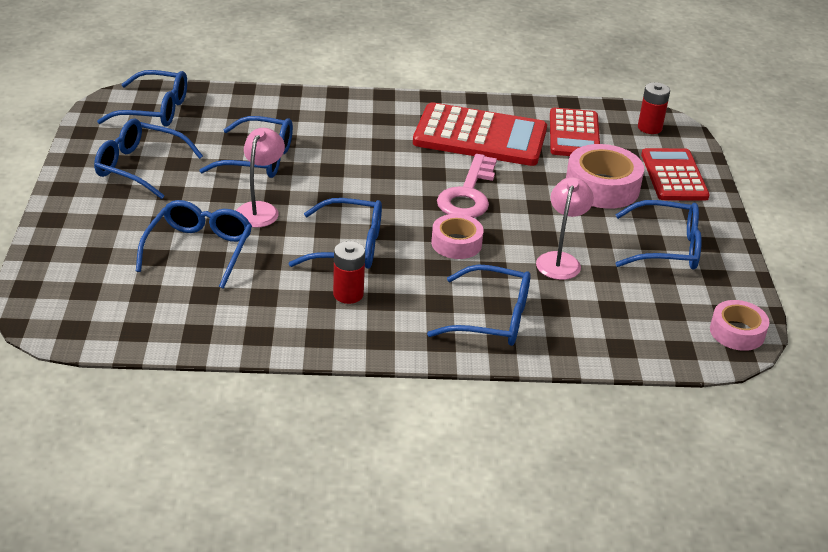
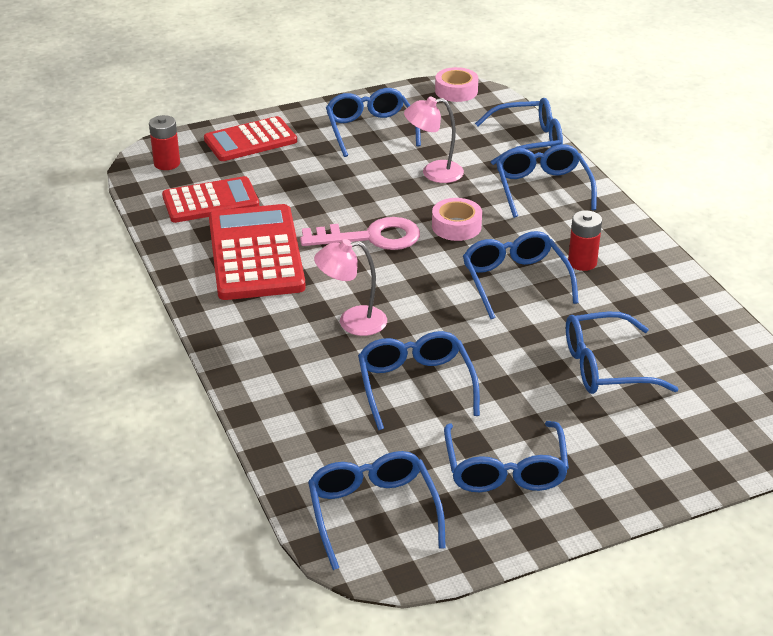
camera: 110 degrees left, 0 degrees up
(260, 209) = (506, 352): pink lamp -> pink lamp (352, 322)
(594, 344) = (528, 141): none -> blue glasses
(602, 187) = (298, 171): pink tape -> none

